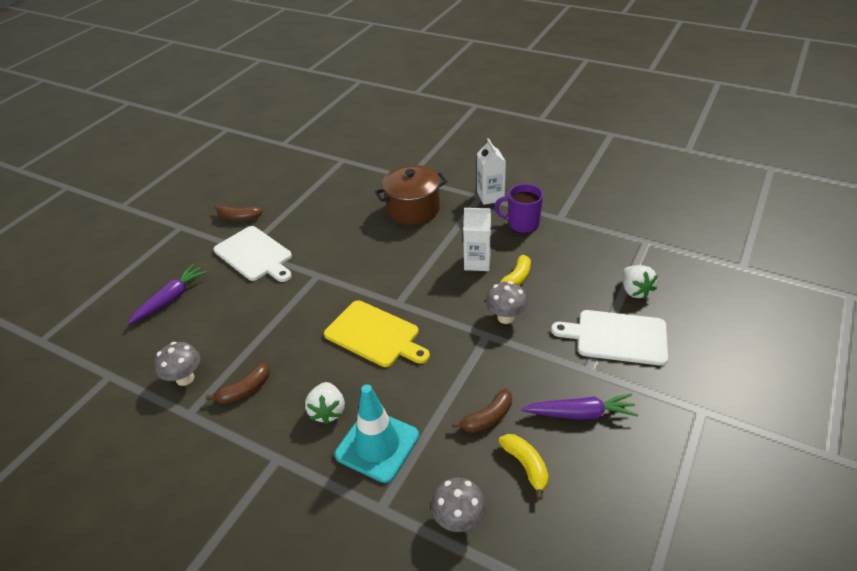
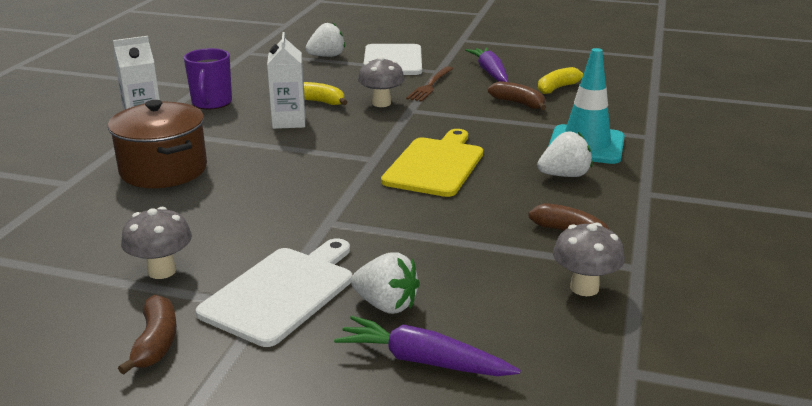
camera: 105 degrees left, 15 degrees down
(221, 291) = (386, 305): none -> white strawberry
(458, 520) = (629, 107): grey mushroom -> grey mushroom (162, 271)
(545, 357) = (430, 85): none -> brown fork

